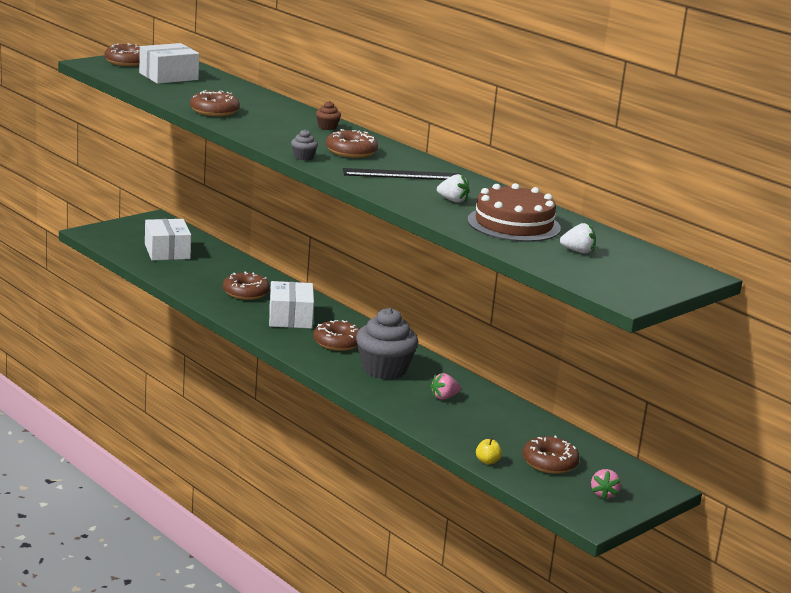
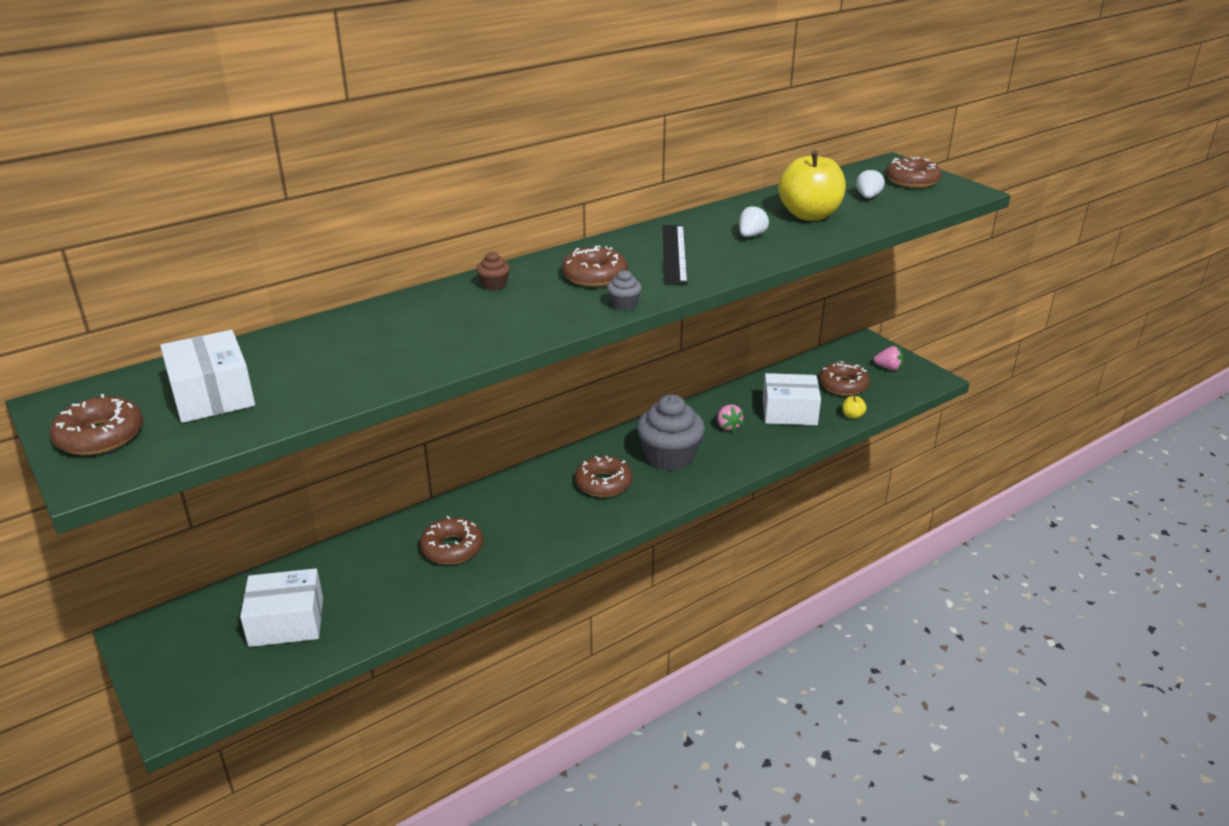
camera: 80 degrees left, 10 degrees up
(214, 111) = (418, 359): brown donut -> brown donut (912, 180)
(290, 317) = (533, 514): white box -> white box (789, 412)
(513, 224) = (809, 215): brown cake -> yellow apple

